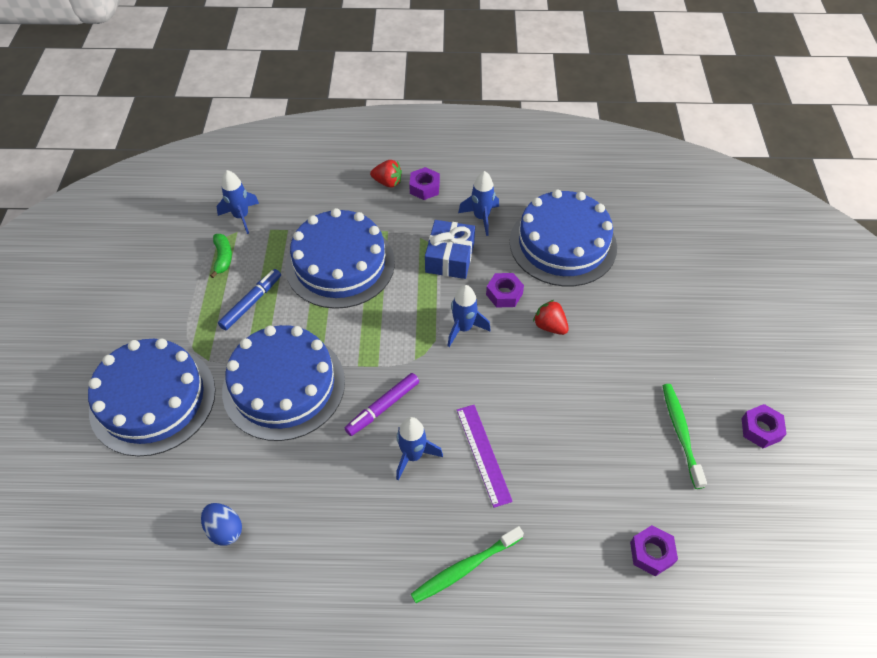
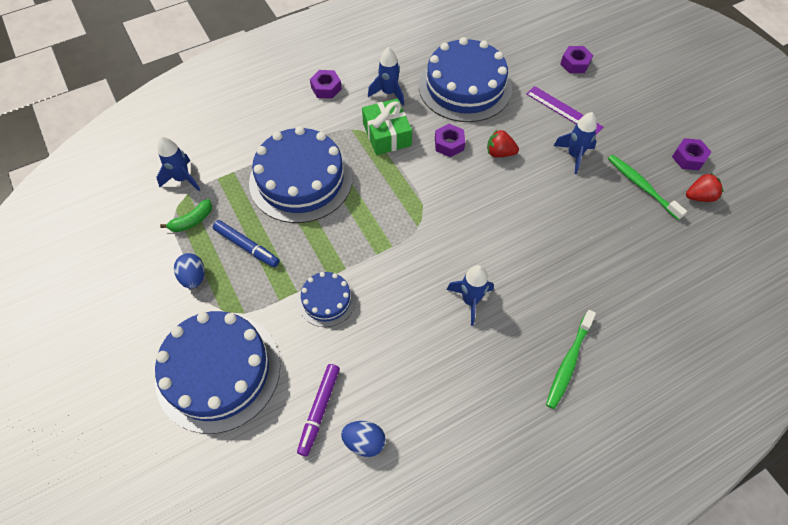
camera: 30 degrees left, 5 degrees up
(190, 308) = (194, 277): none -> blue egg
(223, 258) = (192, 221): green banana -> green banana turned 90 degrees clockwise
(251, 303) = (247, 246): blue marker -> blue marker turned 120 degrees clockwise
(284, 385) = (326, 300): blue cake -> blue cake, size x0.50
(383, 407) = (420, 276): purple marker -> purple marker (319, 410)
(387, 182) = (292, 96): red strawberry -> red strawberry (699, 197)
(450, 257) = (387, 134): blue gift -> green gift
(463, 328) = (437, 184): blue rocket -> blue rocket (574, 155)
(483, 454) = (521, 272): purple ruler -> purple ruler (563, 110)
(651, 553) = (682, 280): purple nut -> purple nut (575, 64)

